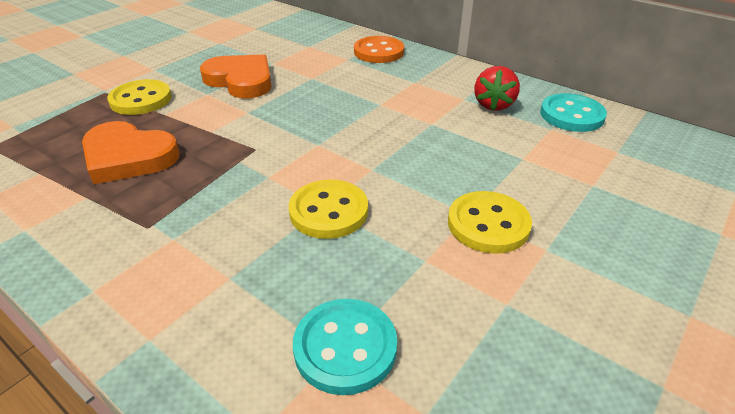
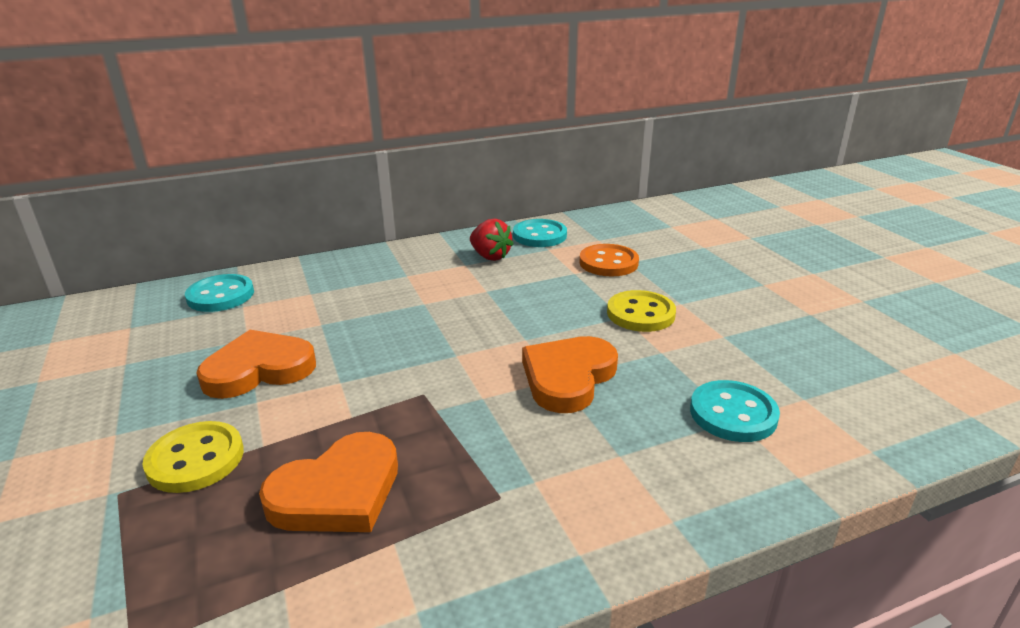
camera: 60 degrees left, 10 degrees down
(314, 35) = (220, 295): none -> turquoise button
(328, 211) = (568, 377): yellow button -> orange heart
(378, 52) = (322, 273): orange button -> orange button (608, 263)

